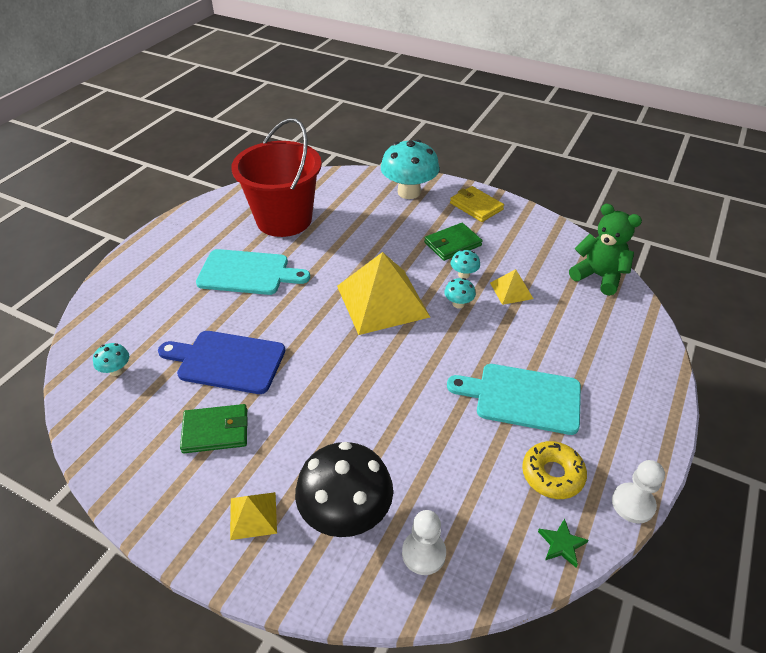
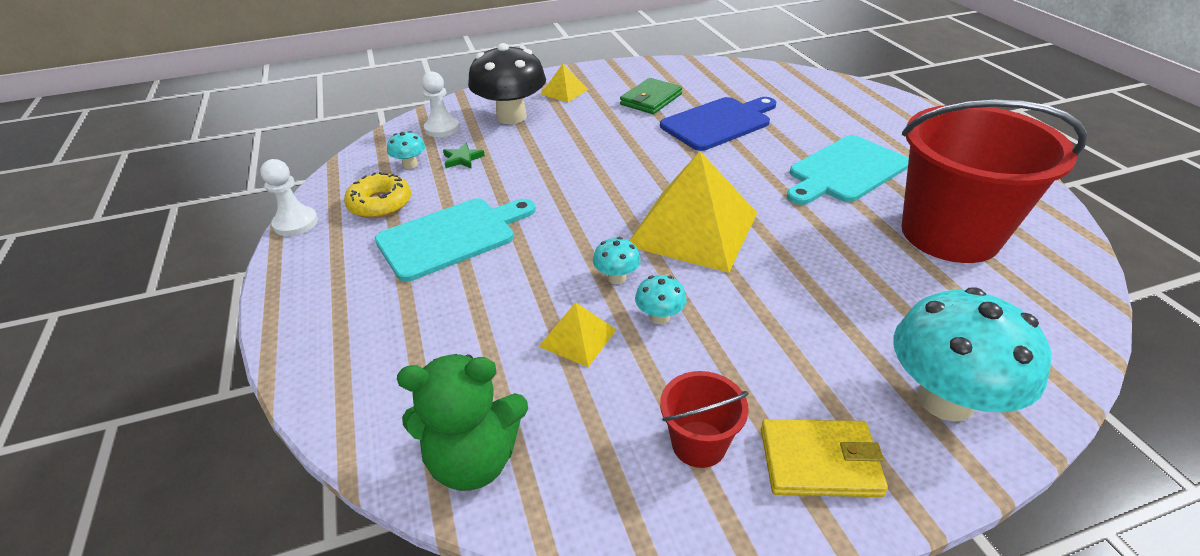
camera: 135 degrees right, 5 degrees down
(116, 370) = (768, 84): turquoise mushroom -> turquoise mushroom (410, 165)
(452, 244) = (737, 351): green wallet -> none
(508, 232) = (699, 444): none -> red bucket
(561, 544) = (346, 175): green star -> green star (462, 159)

